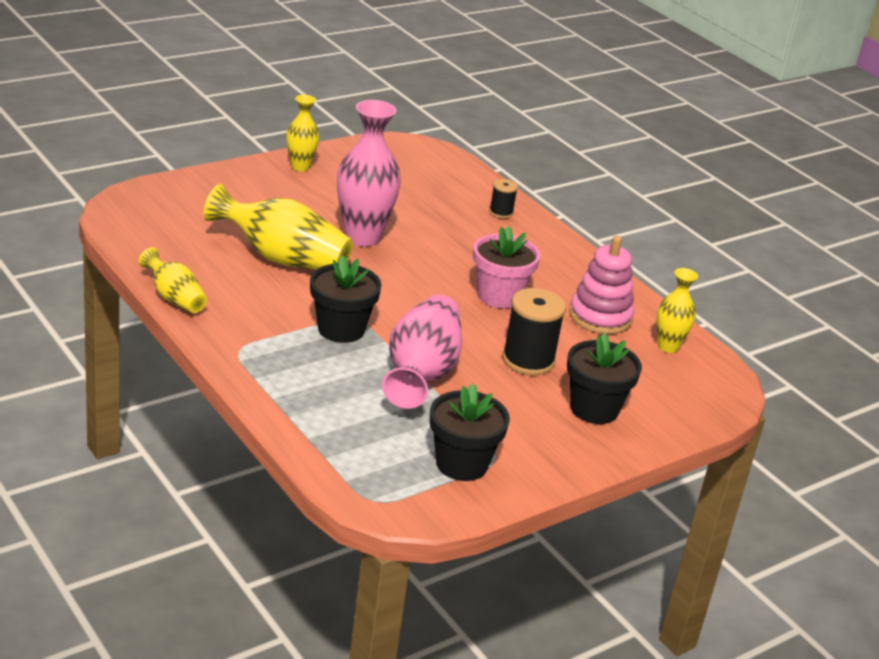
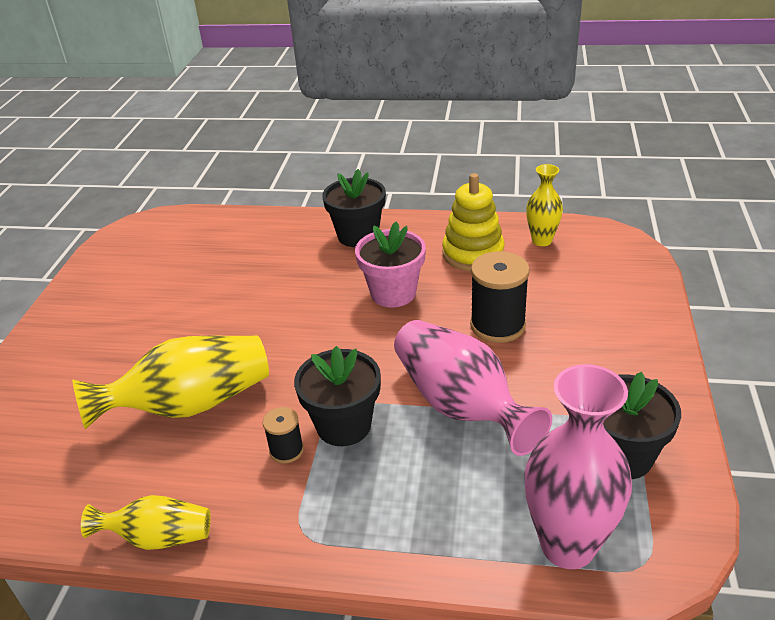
camera: 40 degrees left, 5 degrees up
(300, 167) = (72, 310): yellow vase -> none
(362, 237) = (222, 329): pink vase -> pink vase (567, 545)
(501, 212) = (282, 230): black spool -> black spool (286, 450)
(594, 409) = (595, 324): black flower pot -> black flower pot (358, 235)
(600, 317) = (473, 254): pink stacking toy -> yellow stacking toy

